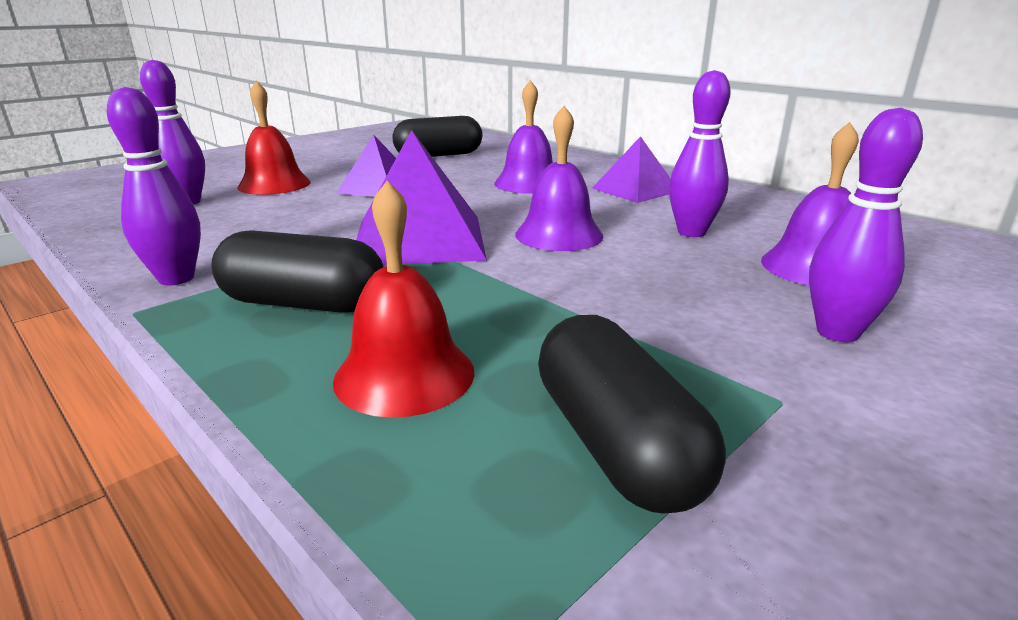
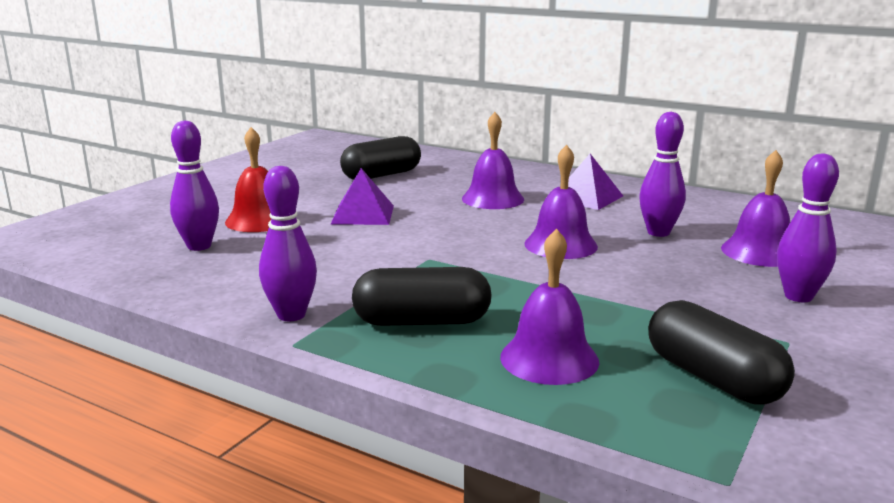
camera: 15 degrees left, 5 degrees down
(404, 374) = (549, 358): red bell -> purple bell
(419, 239) = (453, 260): purple pyramid -> none

